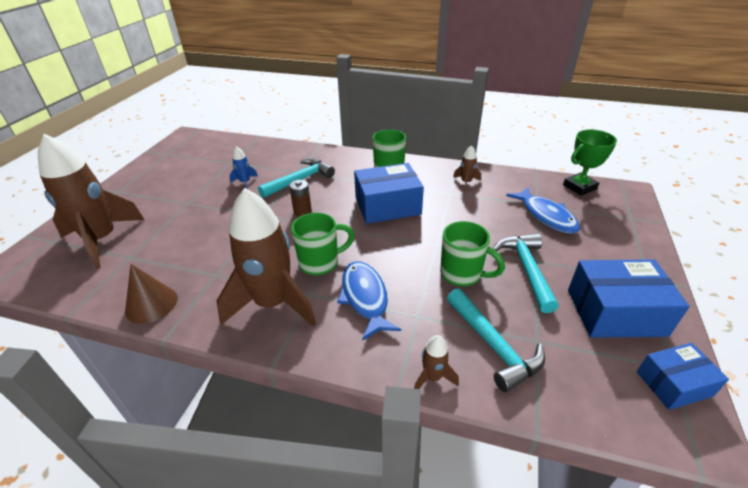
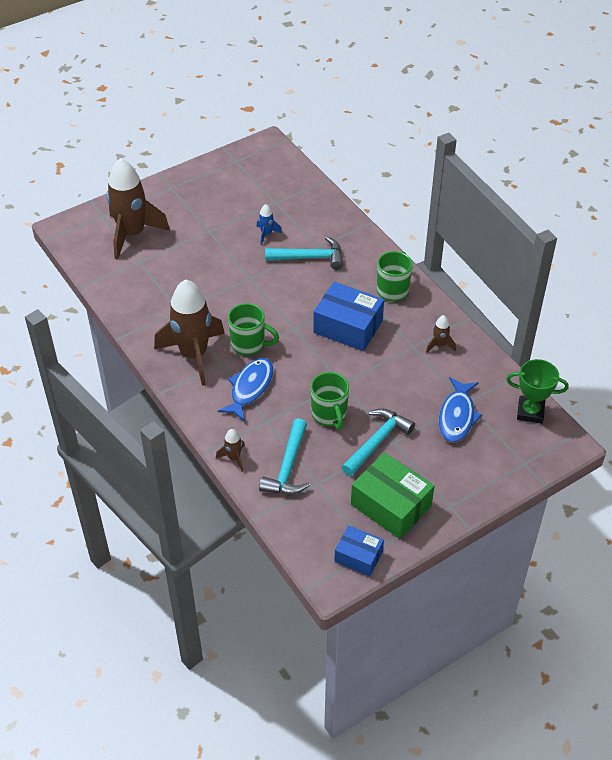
camera: 40 degrees right, 10 degrees up
(151, 304) = (128, 308): brown cone -> none
(302, 212) = (280, 292): brown battery -> none
(615, 312) = (391, 505): blue box -> green box

